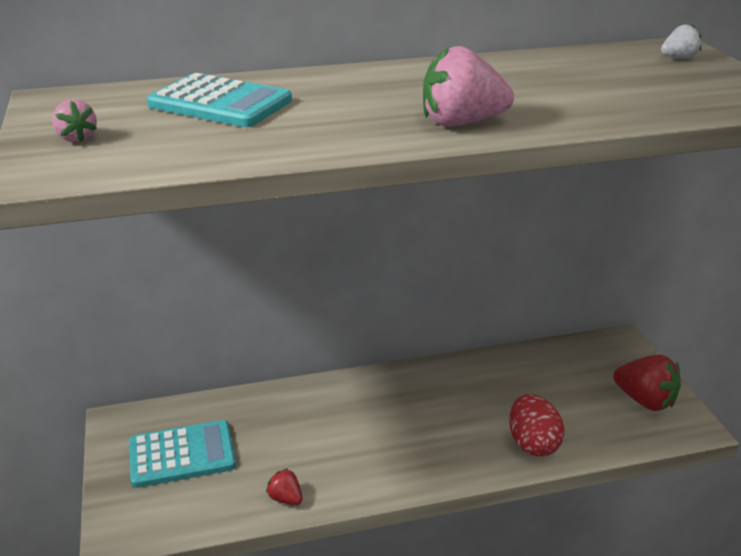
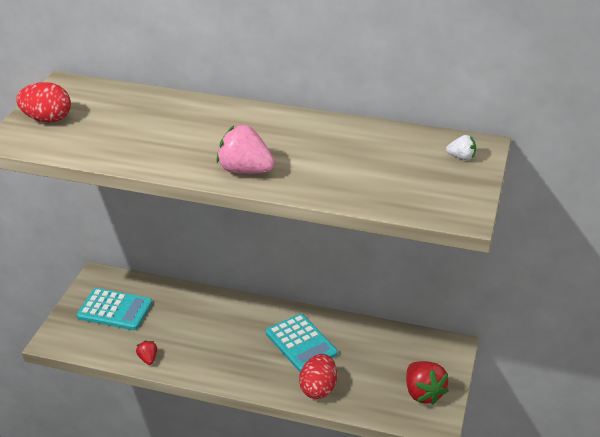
camera: 30 degrees right, 5 degrees up
(76, 138) = (47, 119): pink strawberry -> red egg
(220, 103) = (140, 113): turquoise calculator -> turquoise calculator (301, 343)

